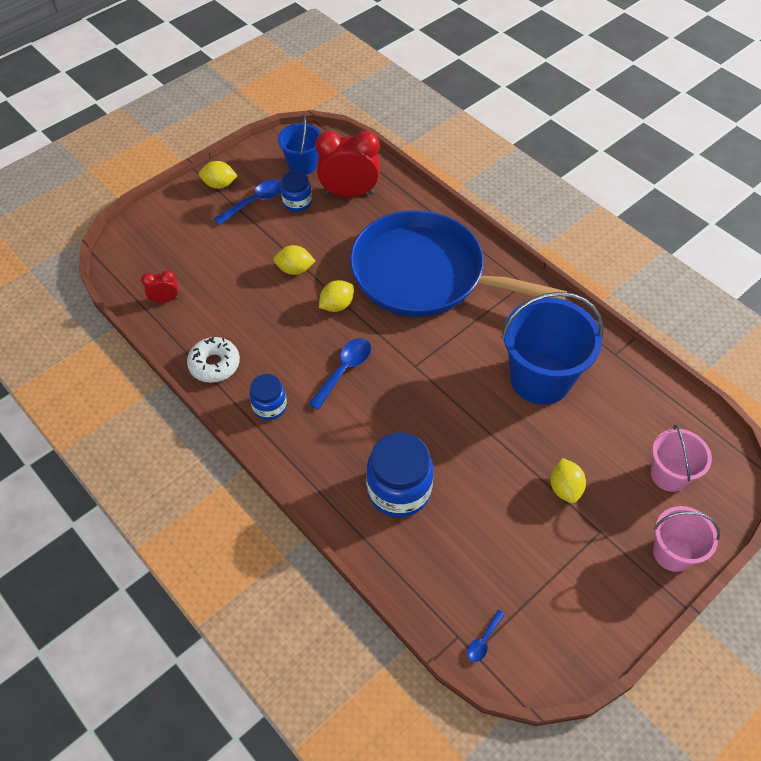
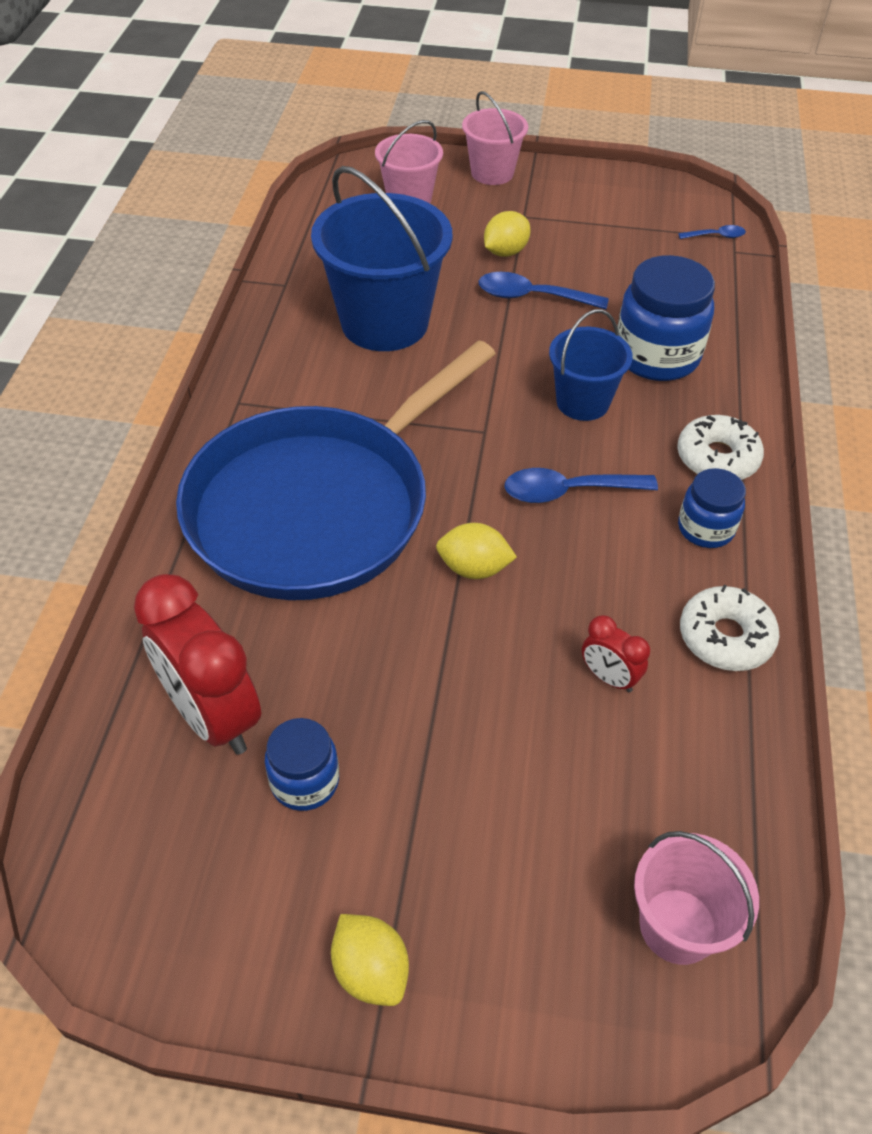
camera: 130 degrees left, 5 degrees down
(144, 261) = (678, 925): none -> pink bucket
(165, 300) = (707, 808): red clock -> red clock (609, 678)
(255, 202) = (361, 856): blue spoon -> blue spoon (532, 297)
(295, 269) = (460, 669): yellow lemon -> none
(302, 165) = (190, 853): blue bucket -> blue bucket (582, 402)
(302, 451) = (717, 458): none -> white donut
(424, 274) = (317, 507): blue pan -> blue pan turned 60 degrees clockwise

